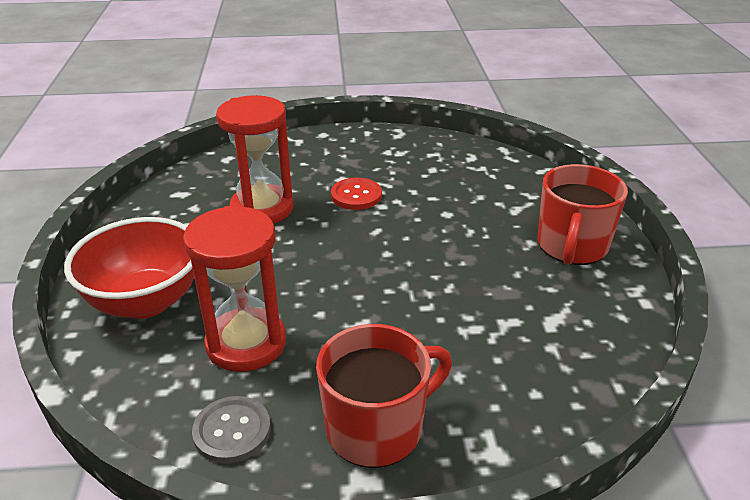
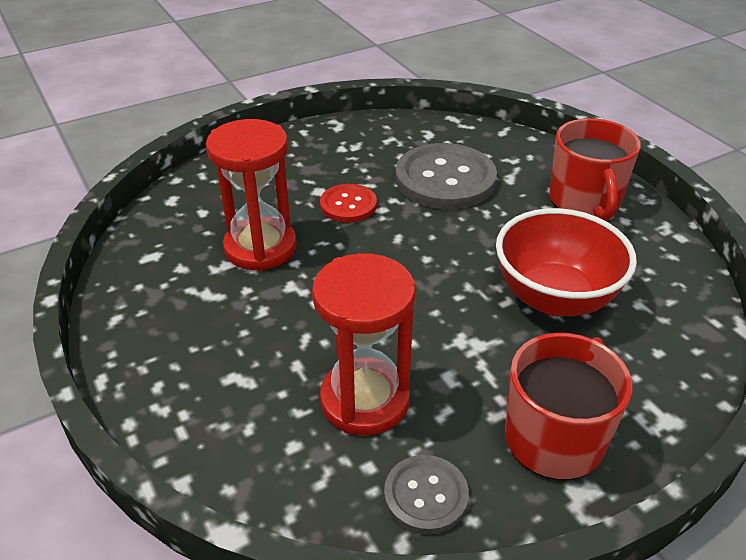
camera: 25 degrees left, 5 degrees up
(145, 302) = (217, 393): red bowl -> red bowl (554, 298)
(455, 196) = (445, 179): none -> grey button

